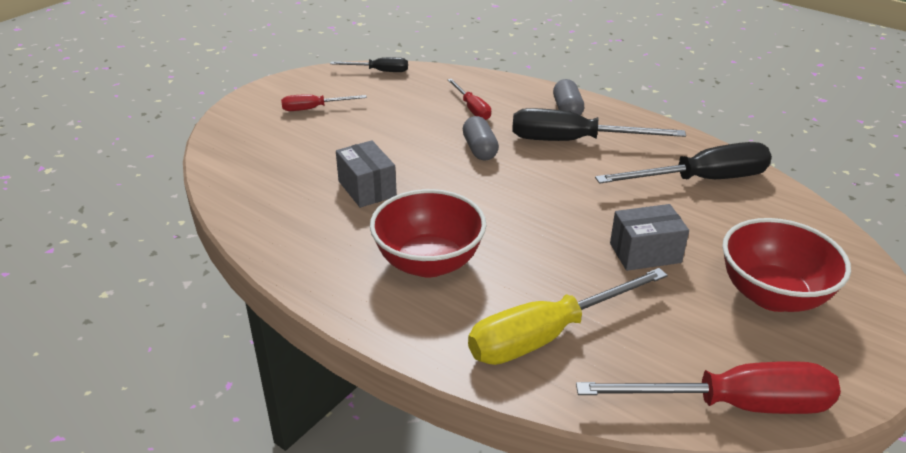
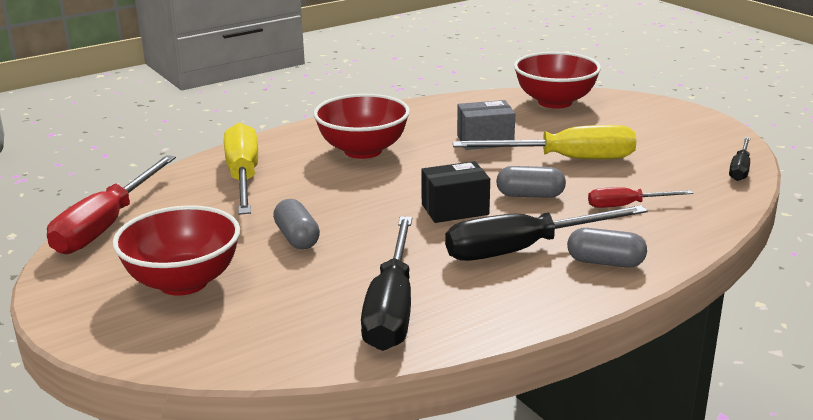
camera: 110 degrees right, 10 degrees down
(242, 162) = (555, 102): none -> red bowl
(314, 108) = (649, 132): red screwdriver -> none
(394, 141) = (566, 159): none -> yellow screwdriver
(530, 180) = (455, 209): none -> black box
(574, 141) = (523, 249): black screwdriver -> black screwdriver turned 135 degrees counterclockwise
(645, 253) = (297, 238): grey box -> grey capsule

